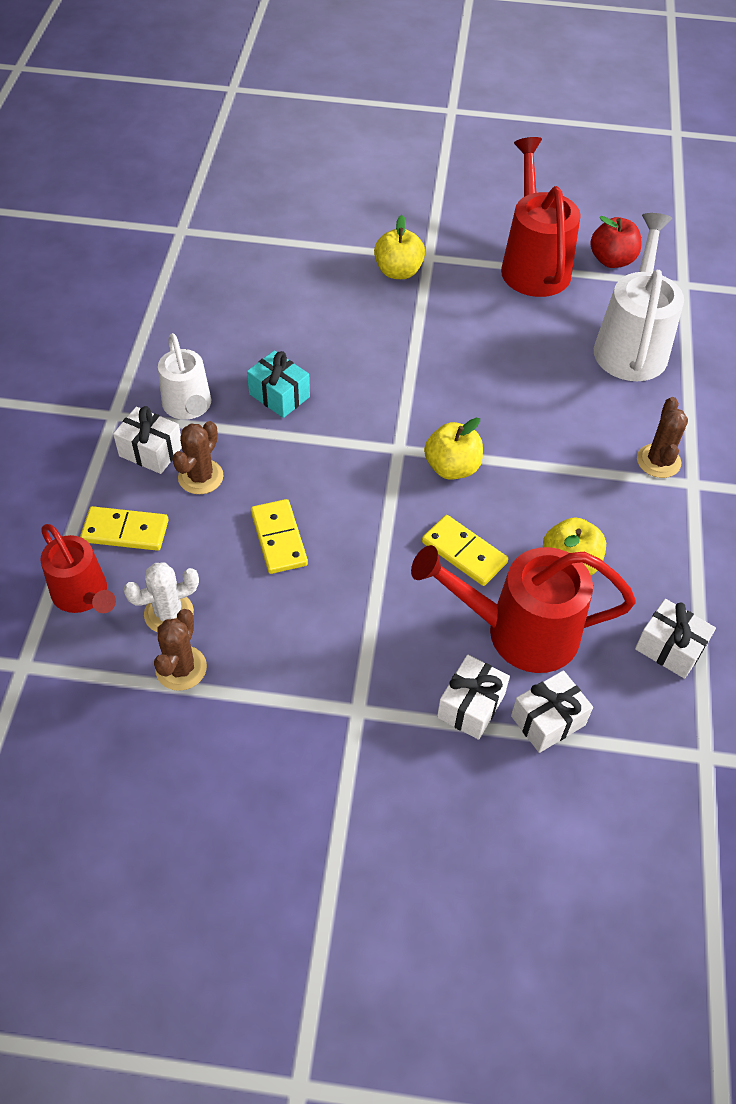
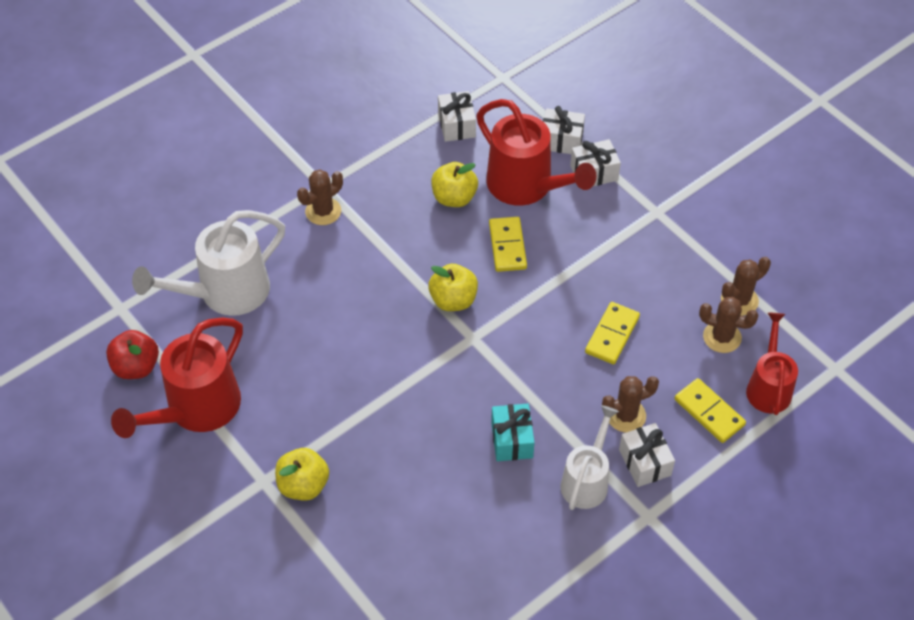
camera: 135 degrees left, 0 degrees up
(169, 613) = (722, 337): white cactus -> brown cactus

